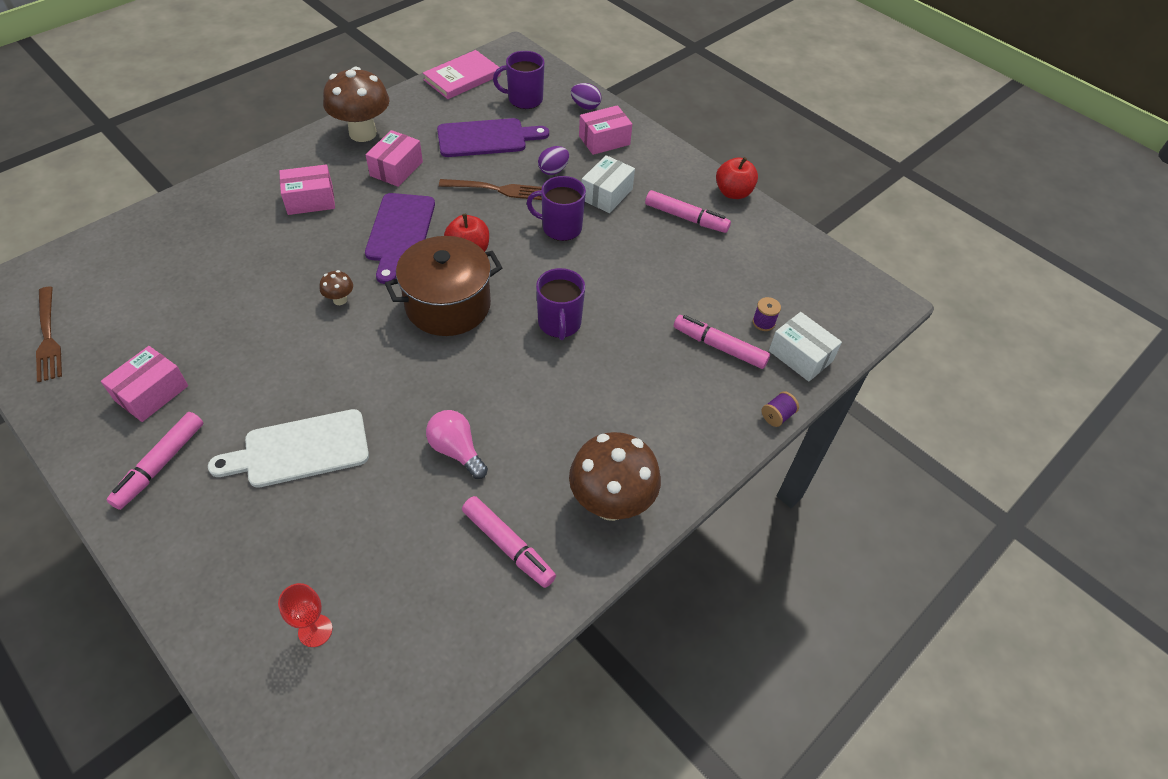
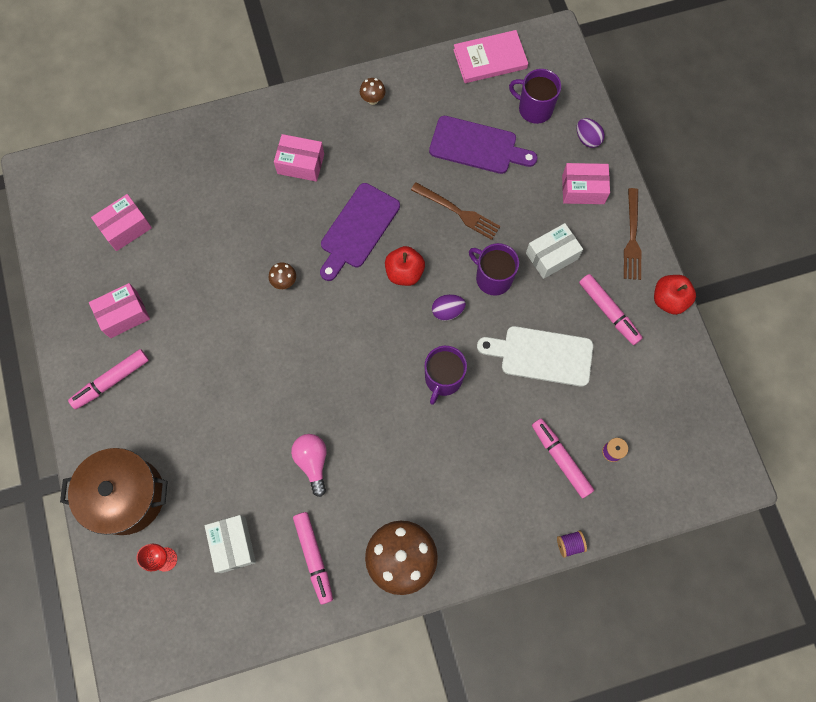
camera: 30 degrees right, 20 degrees up
(48, 337) = (70, 231): brown fork -> brown fork (632, 238)
(300, 449) = (206, 411): white cutting board -> white cutting board (541, 355)
(363, 133) = (373, 99): brown mushroom -> brown mushroom, size x0.43
(396, 169) = (384, 154): pink box -> pink box (126, 228)
(448, 305) = (364, 322): brown pot -> brown pot (127, 496)
(553, 170) = (518, 209): purple egg -> purple egg (447, 311)
(800, 356) = (623, 498): white box -> white box (233, 545)

